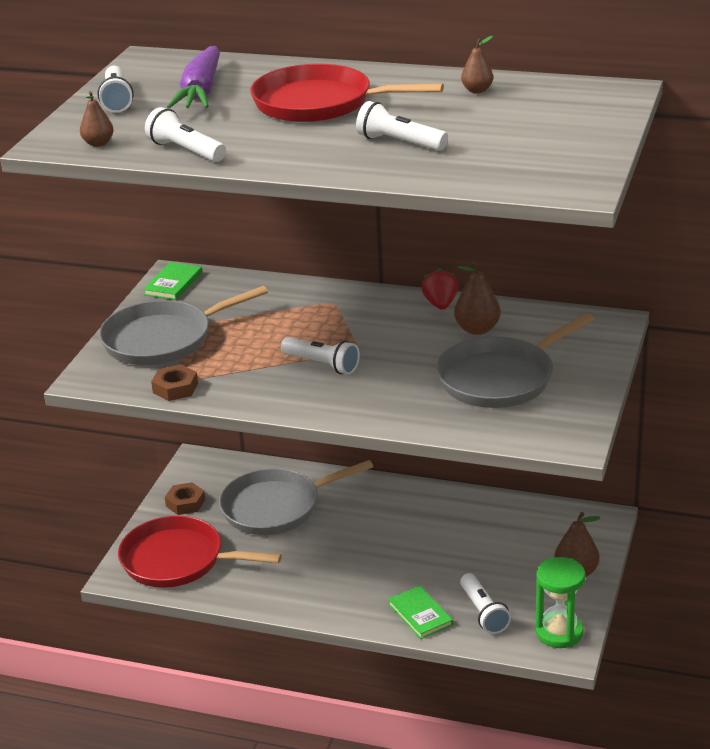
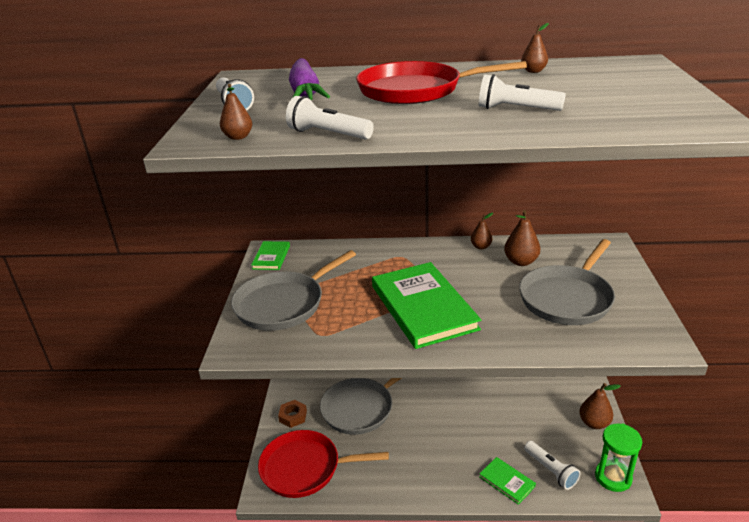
camera: 15 degrees left, 0 degrees up
(175, 388) = (314, 347): brown nut -> none
(322, 365) = (423, 307): white flashlight -> green book
(440, 304) = (481, 247): red strawberry -> brown pear

